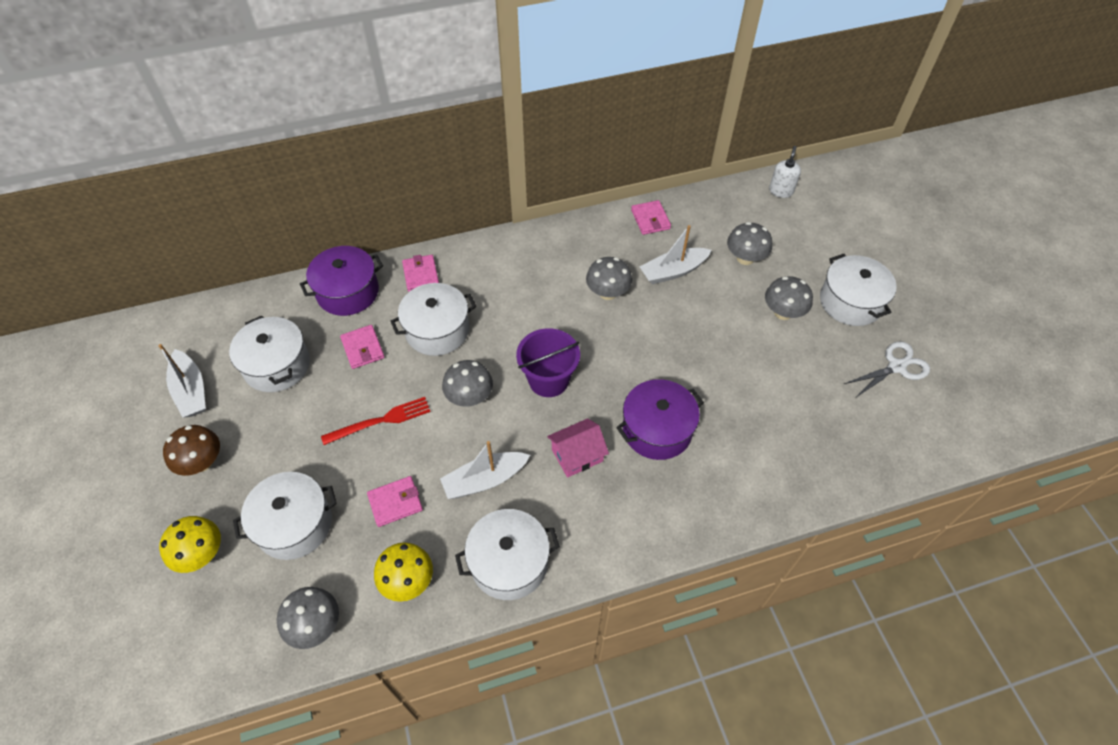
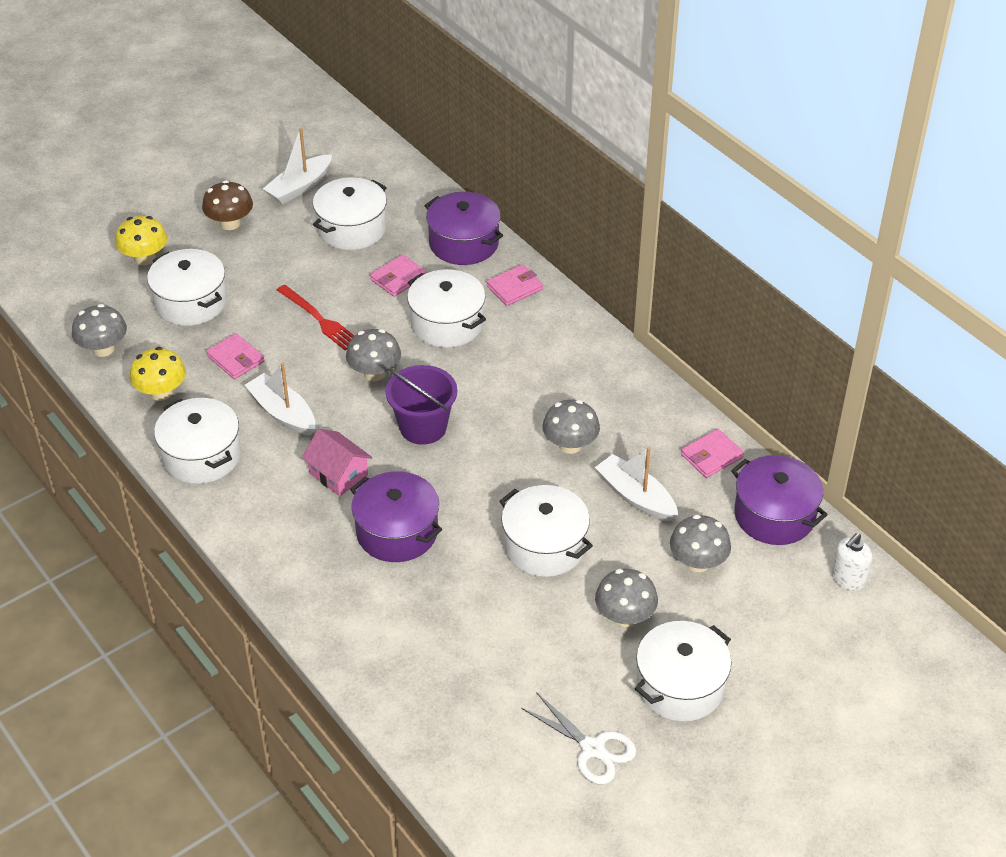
camera: 70 degrees right, 10 degrees down
(703, 338) = (544, 546): none -> white pot
(715, 206) = (774, 515): none -> purple pot
(781, 191) = (848, 579): white soap dispenser -> white soap dispenser turned 135 degrees clockwise

